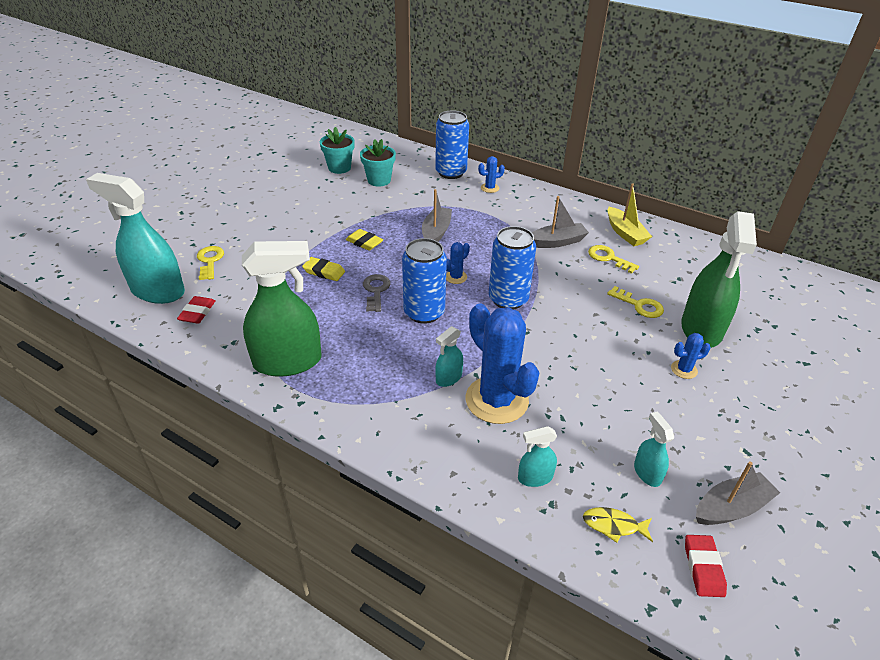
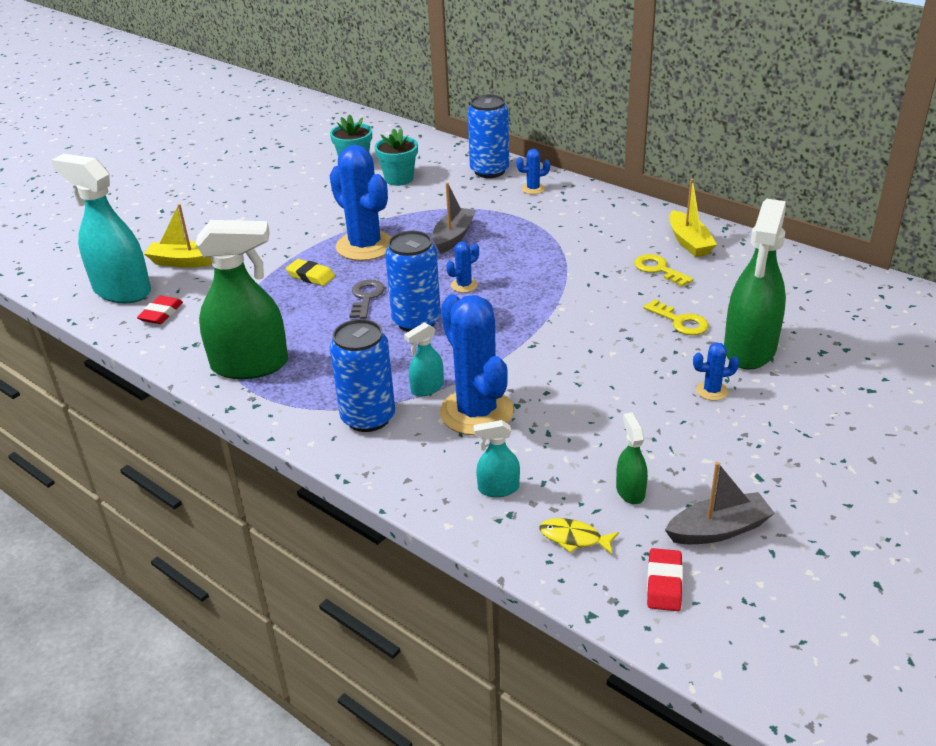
camera: 10 degrees right, 5 degrees down
(210, 261) = (184, 262): yellow key -> yellow boat
(364, 242) = (365, 246): yellow eraser -> blue cactus
(508, 299) = (520, 310): blue can -> blue can (368, 417)
(557, 242) = (599, 250): grey boat -> none
(647, 473) = (630, 491): turquoise spray bottle -> green spray bottle

